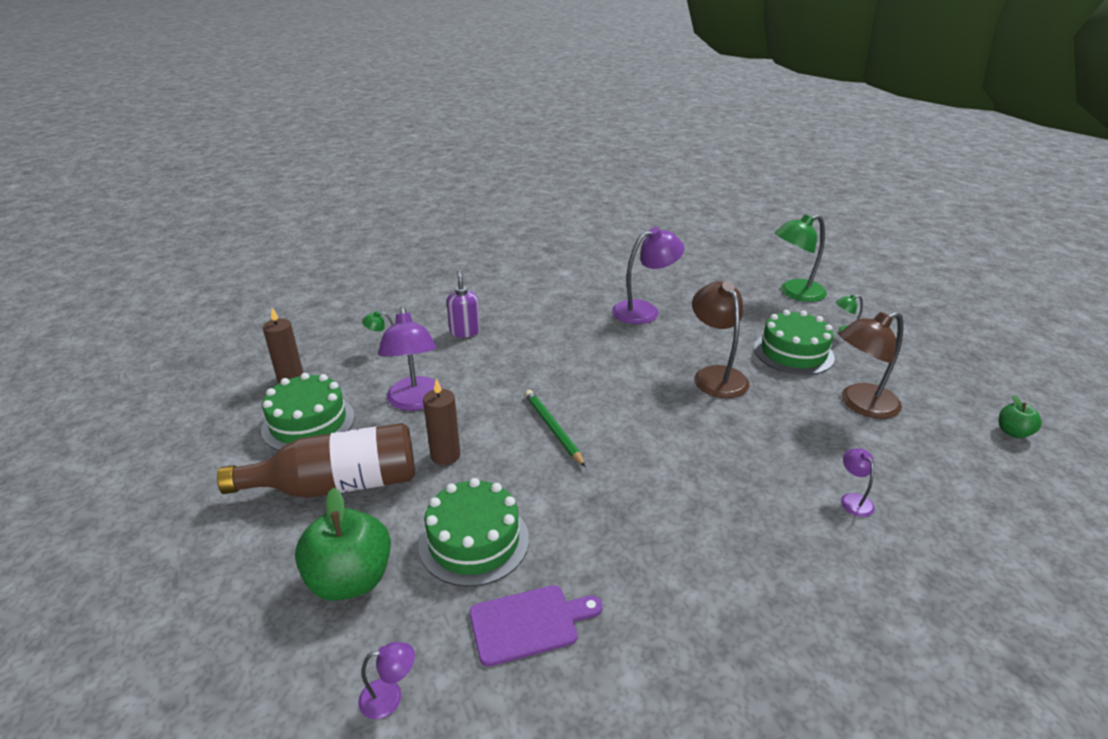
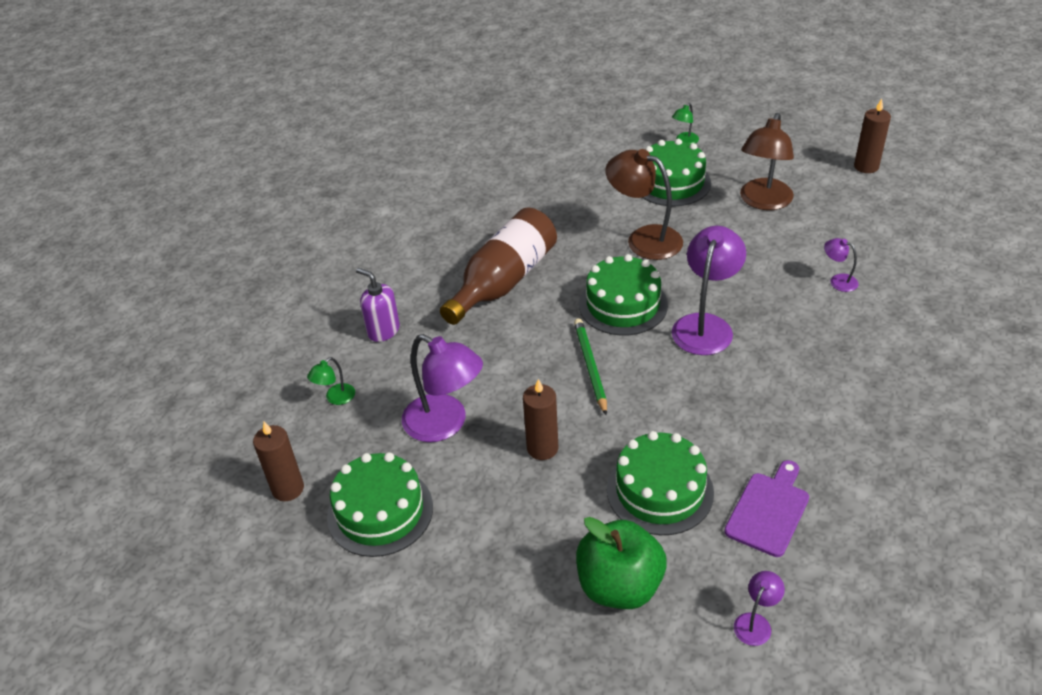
camera: 40 degrees left, 10 degrees up
(338, 485) = (495, 536): brown bottle -> brown bottle (503, 281)
(552, 429) = (590, 367): green pencil -> green pencil turned 60 degrees clockwise
(636, 406) = (623, 304): none -> green cake
(644, 310) = (511, 210): purple lamp -> purple lamp (705, 325)
(794, 293) = (606, 122): green lamp -> none
(1013, 432) = (866, 166): green apple -> brown candle

